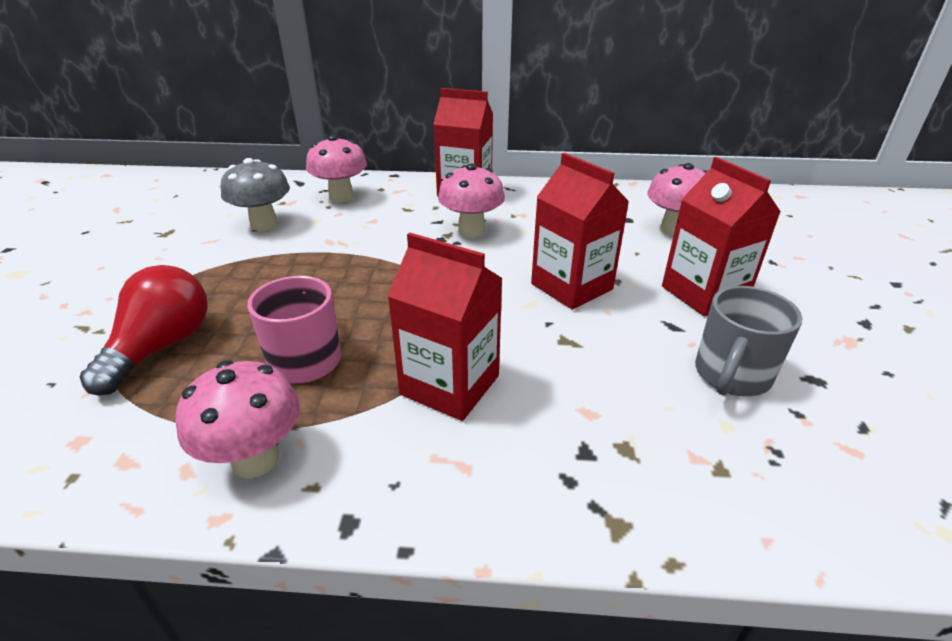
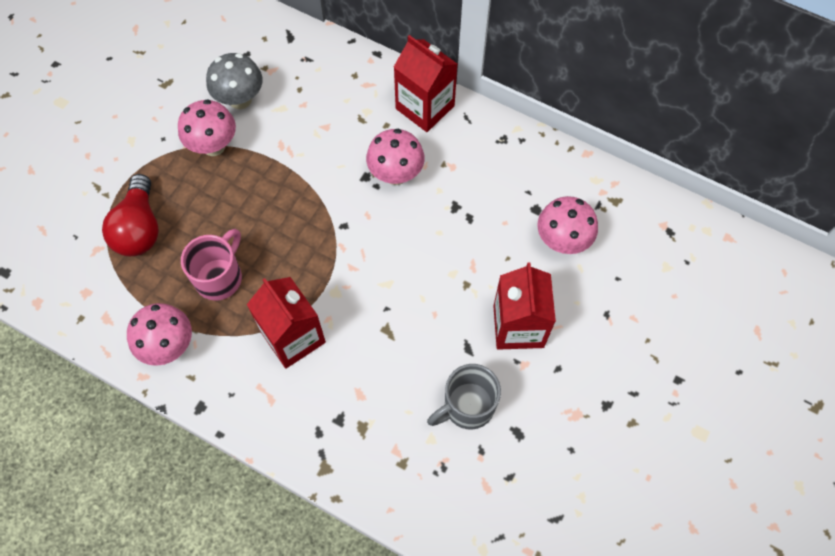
camera: 25 degrees right, 30 degrees up
(162, 347) = (139, 228): red light bulb -> red light bulb turned 135 degrees clockwise
(341, 197) = (315, 78): pink mushroom -> pink mushroom (214, 146)
(571, 286) = (428, 277): red carton -> none

